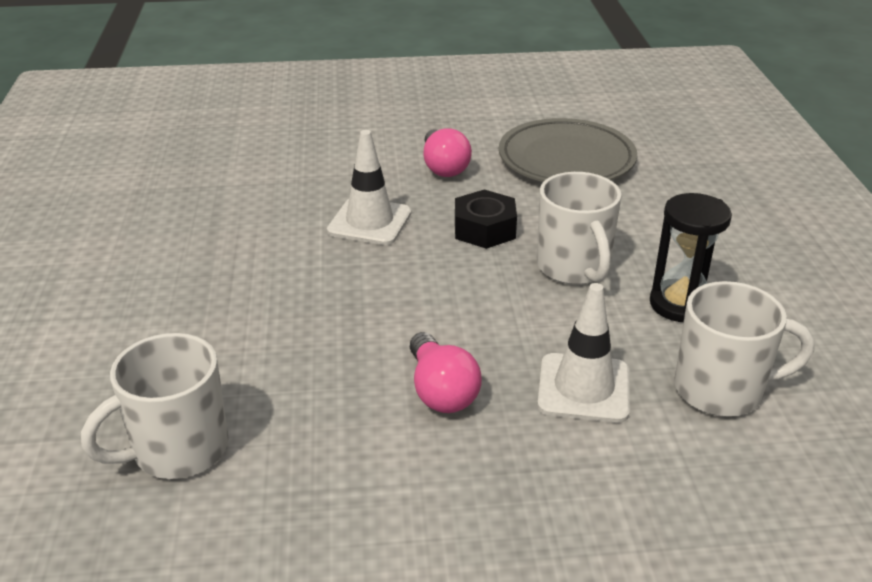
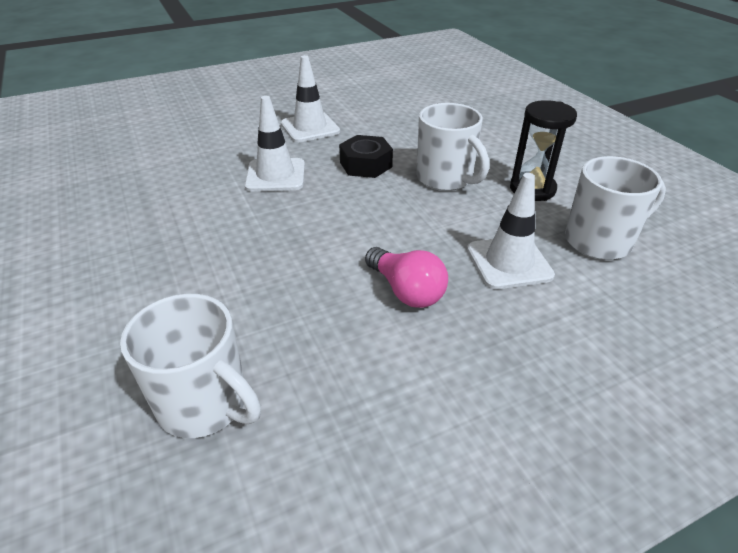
camera: 20 degrees left, 5 degrees up
(177, 450) = (205, 404): white mug -> white mug turned 90 degrees counterclockwise
(444, 167) = (310, 128): pink light bulb -> white traffic cone
(566, 160) = (394, 109): grey plate -> none

